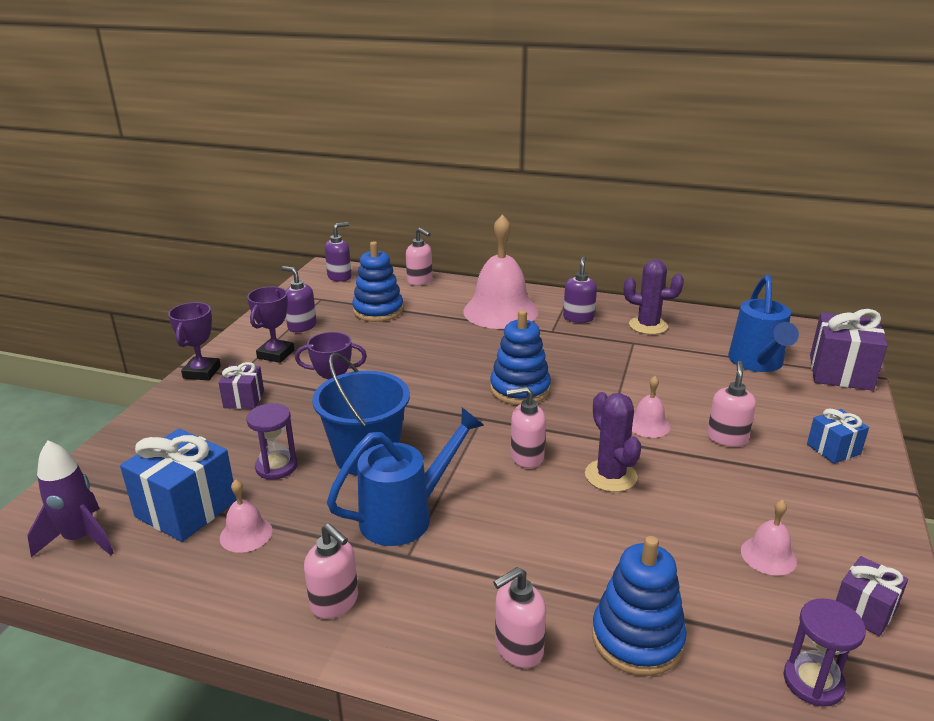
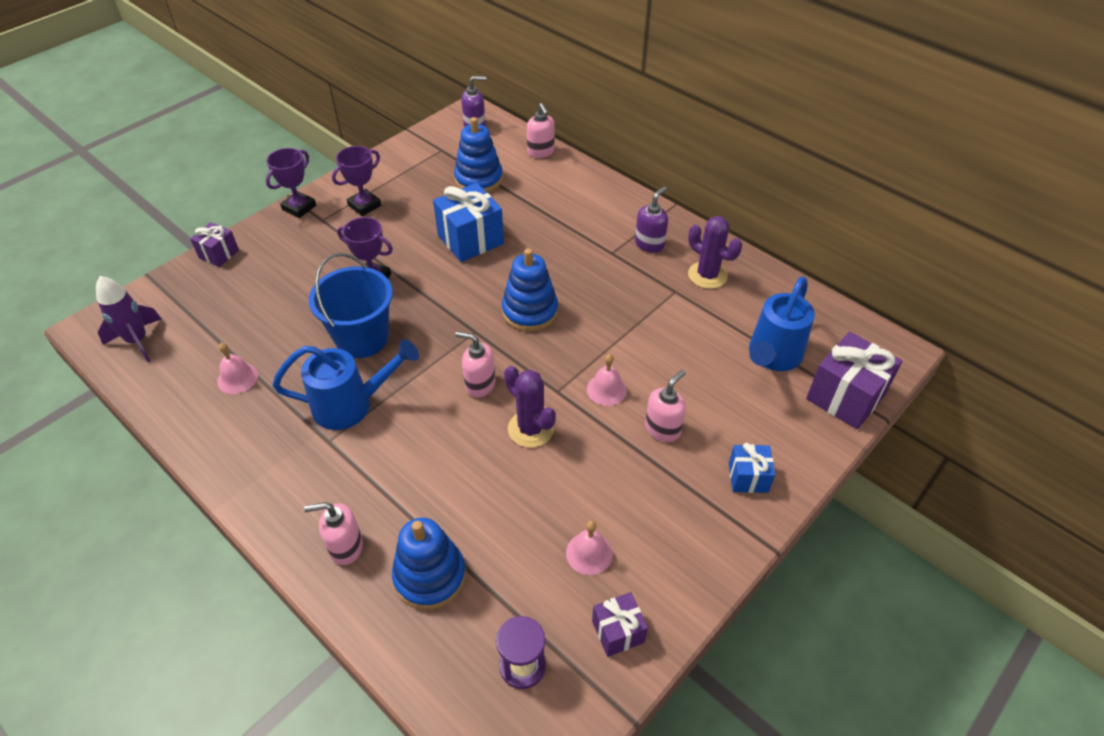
camera: 25 degrees right, 20 degrees up
(186, 509) = (213, 340): blue gift -> blue gift (470, 239)
(244, 399) = (312, 247): purple gift -> purple gift (219, 254)
(276, 467) = (293, 324): purple hourglass -> none
(302, 326) = (404, 179): purple soap dispenser -> none
(335, 602) = (257, 459): pink soap dispenser -> none
(500, 311) = (584, 213): pink bell -> none
(610, 476) = (530, 429): purple cactus -> purple cactus turned 45 degrees counterclockwise

